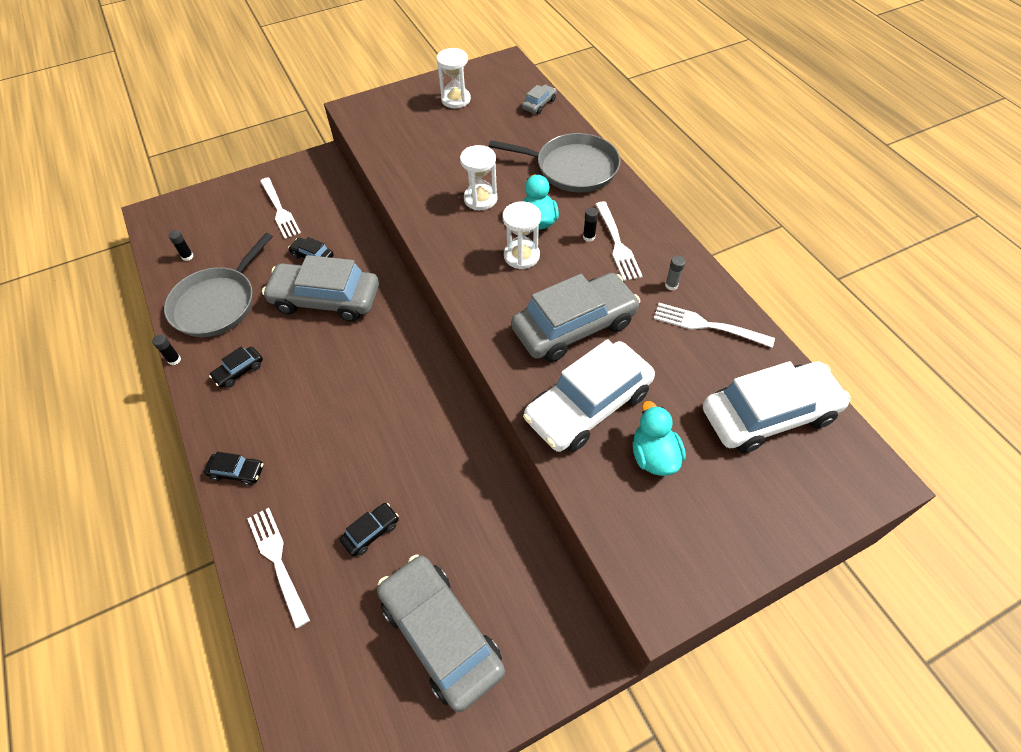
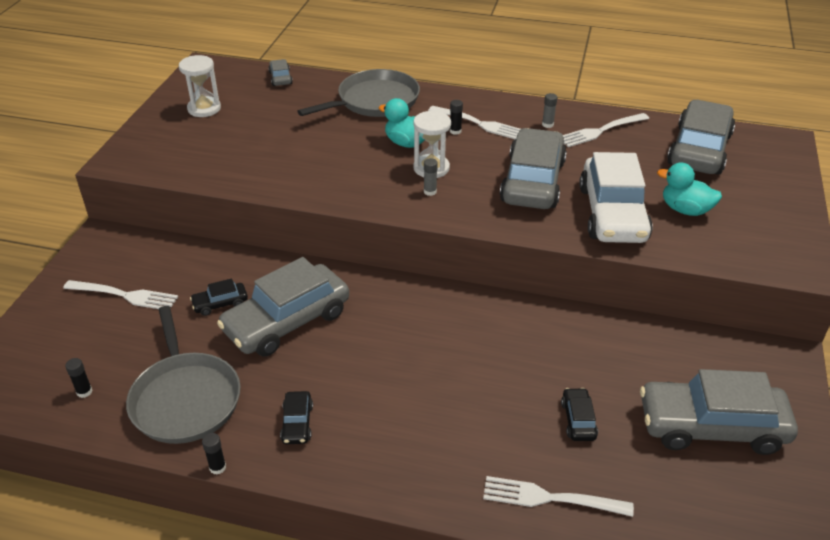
camera: 50 degrees left, 15 degrees down
(237, 472) = (419, 482): black car -> none
(480, 199) = (341, 155): white hourglass -> none
(490, 275) = (430, 191): none -> grey glue stick
(768, 414) = (699, 150): white car -> grey car

